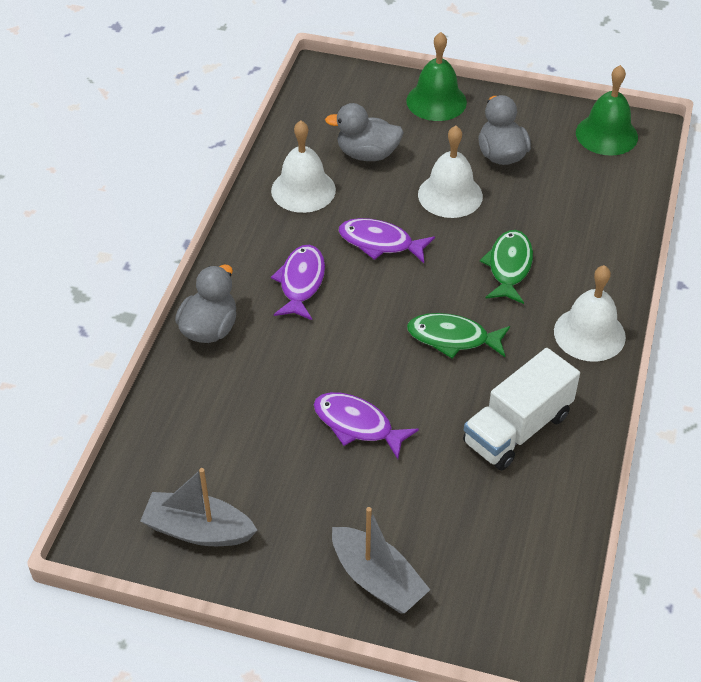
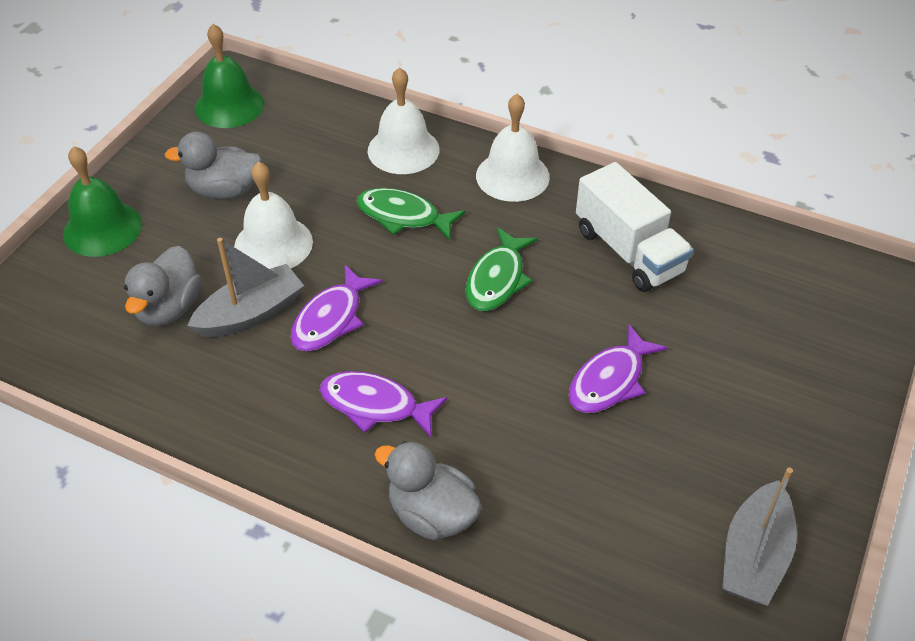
camera: 80 degrees left, 0 degrees up
(303, 190) = (207, 382): white bell -> white bell (403, 150)
(377, 579) = (816, 393): grey boat -> grey boat (251, 313)

